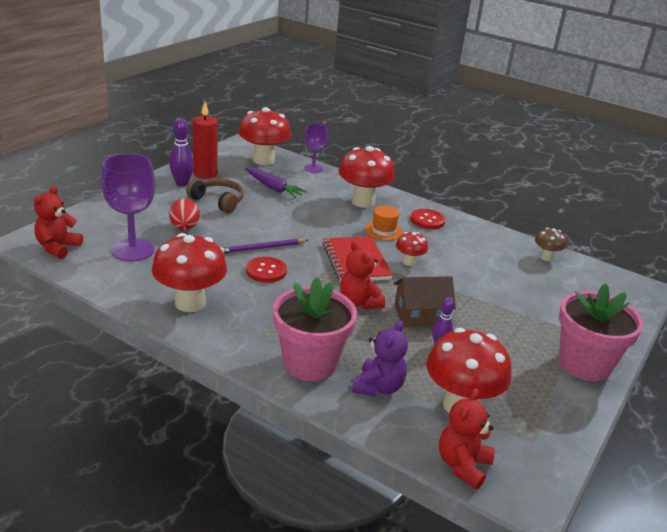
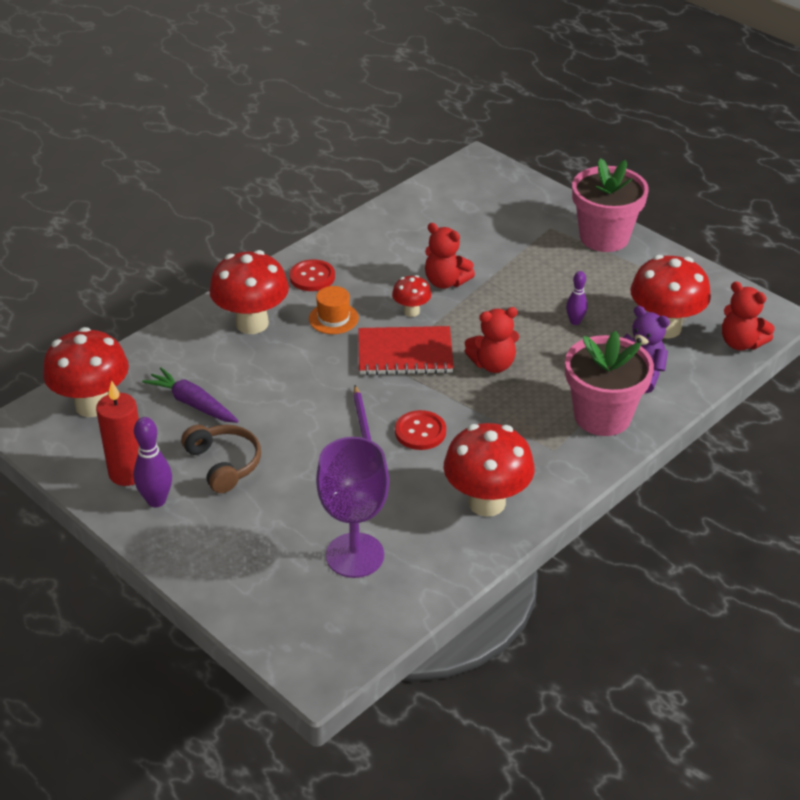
camera: 75 degrees left, 10 degrees up
(58, 247) = (338, 635): red teddy bear -> red teddy bear (445, 282)
(184, 228) = (299, 502): red egg -> none
(218, 201) = (223, 464): brown headphones -> brown headphones turned 105 degrees clockwise
(273, 188) = (192, 403): purple carrot -> purple carrot turned 105 degrees counterclockwise
(313, 168) = (134, 356): purple goblet -> none
(420, 315) = (520, 324): brown house -> none
(546, 257) = (411, 207): brown mushroom -> none

